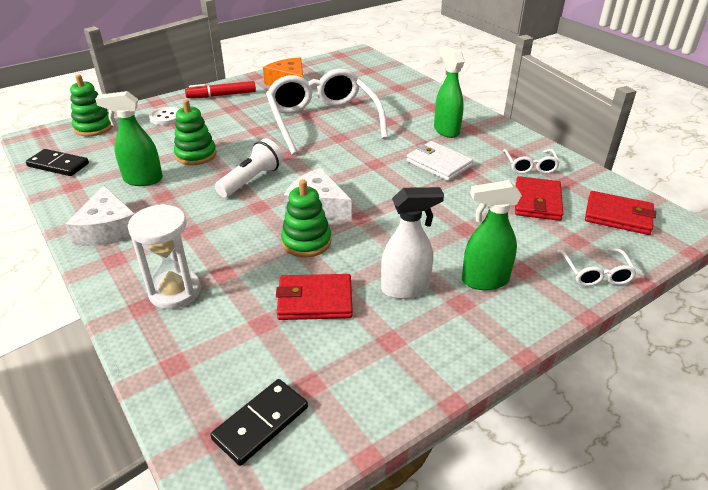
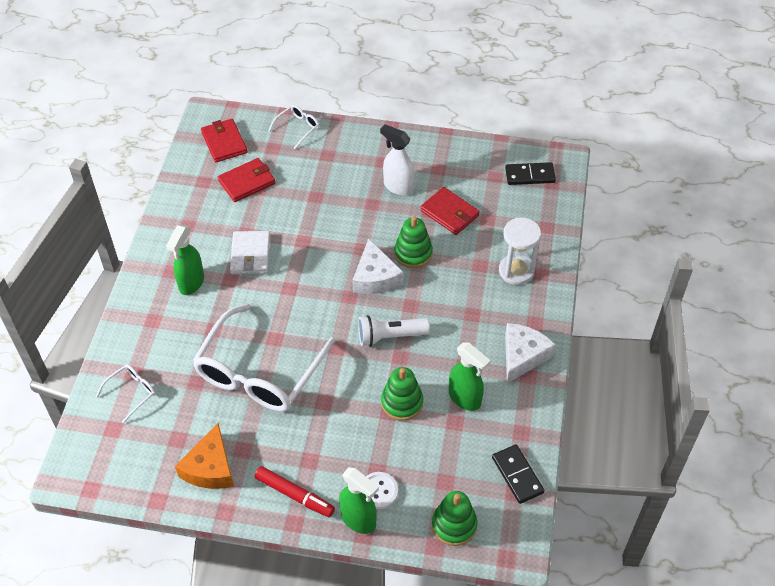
camera: 135 degrees left, 15 degrees up
(484, 280) = (355, 163): green spray bottle -> green spray bottle (358, 520)
(530, 166) = (201, 208): white glasses -> white glasses (131, 393)

